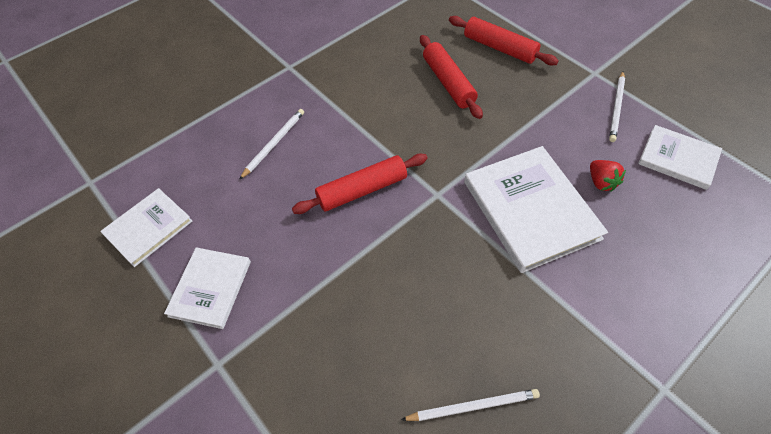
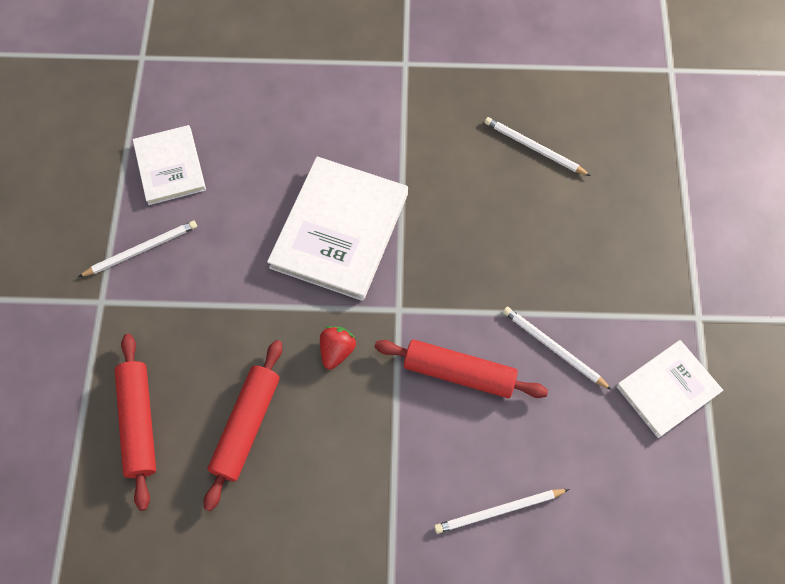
camera: 140 degrees left, 10 degrees up
(148, 228) = (694, 510): white book -> none
(314, 252) = (553, 348): none -> white pencil
(601, 182) = (256, 202): red strawberry -> red strawberry (337, 351)

